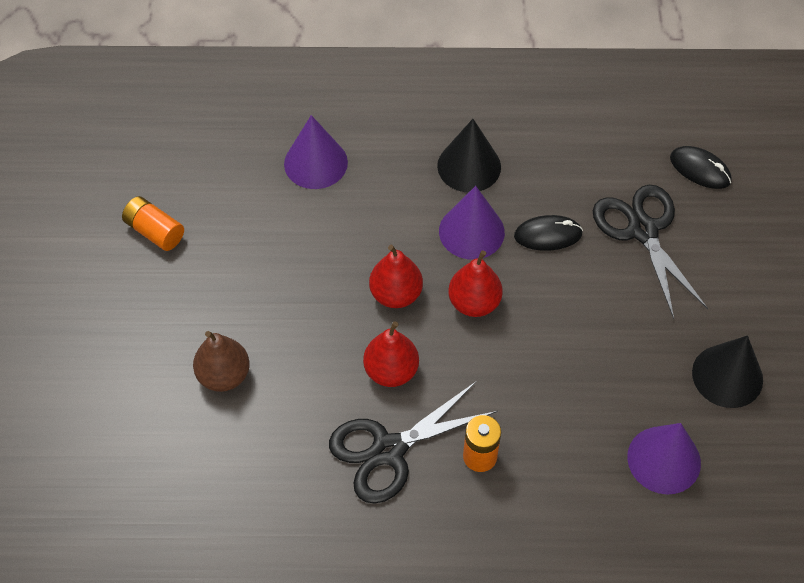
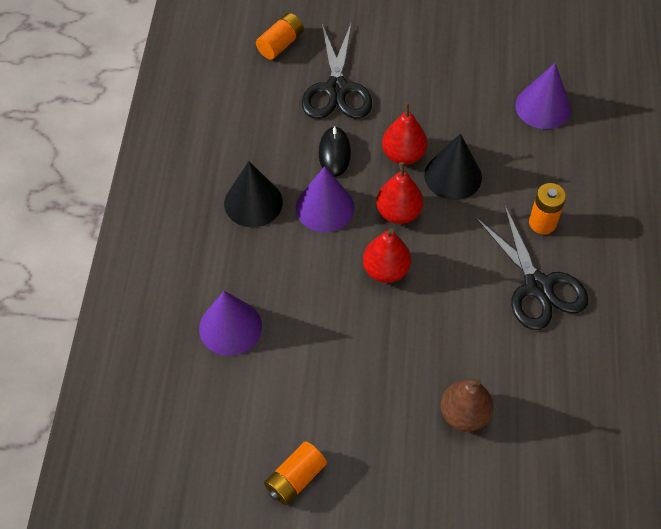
camera: 85 degrees left, 0 degrees up
(391, 371) = (463, 279): red pear -> red pear (403, 155)
(643, 230) = (336, 89): black scissors -> black scissors turned 75 degrees counterclockwise
(700, 169) = (280, 44): black mouse -> orange battery
(727, 376) = (473, 59): black cone -> black cone (453, 176)

